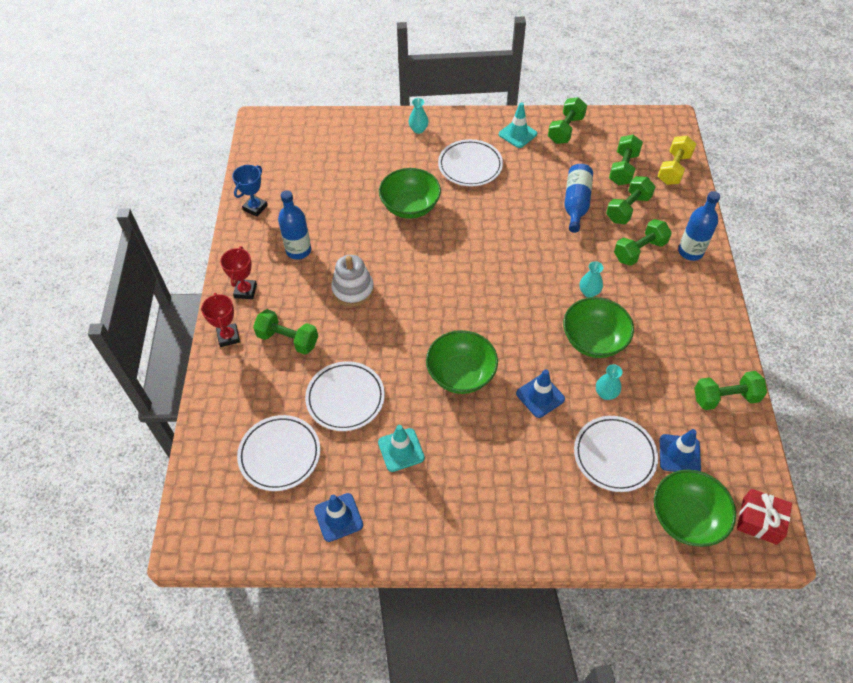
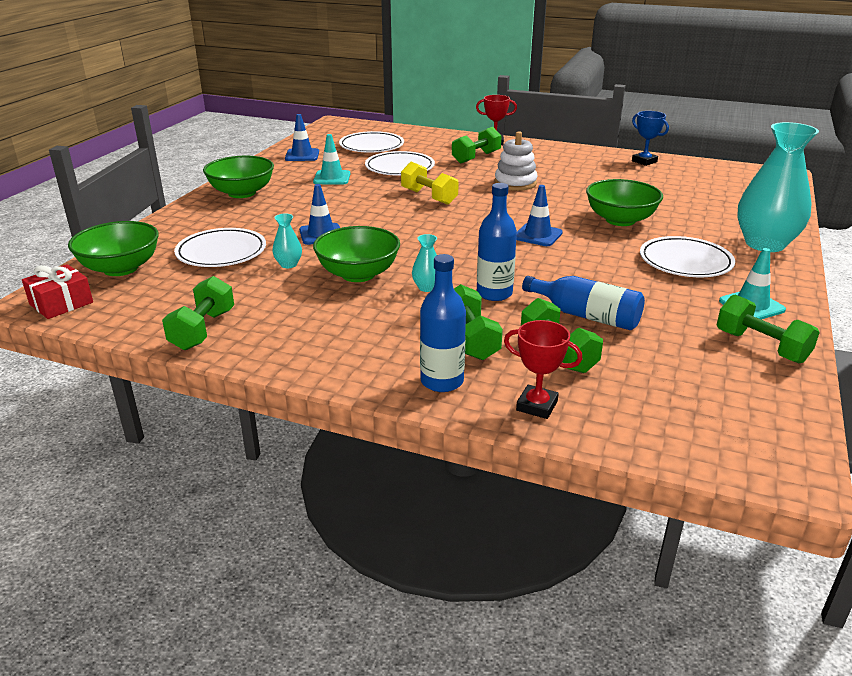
camera: 110 degrees right, 25 degrees down
(245, 291) = (540, 150): red trophy -> red trophy (537, 406)
(298, 250) = (578, 170): blue bottle -> blue bottle (494, 293)
(418, 129) = (765, 244): turquoise vase -> turquoise vase, size x2.40
(461, 374) = (380, 208): green bowl -> green bowl (242, 193)
(623, 169) = (651, 374): green dumbbell -> none
(673, 169) = (638, 427): yellow dumbbell -> yellow dumbbell (429, 197)
(679, 454) = (180, 283): blue traffic cone -> blue traffic cone (537, 235)

